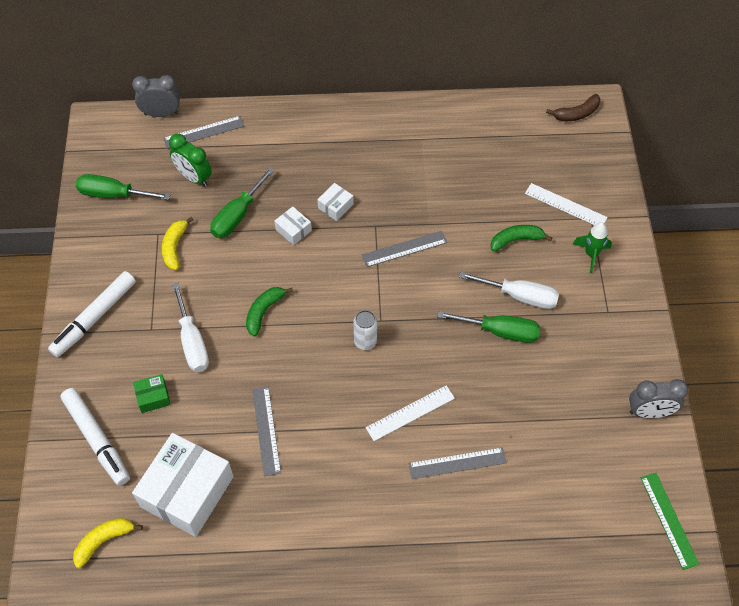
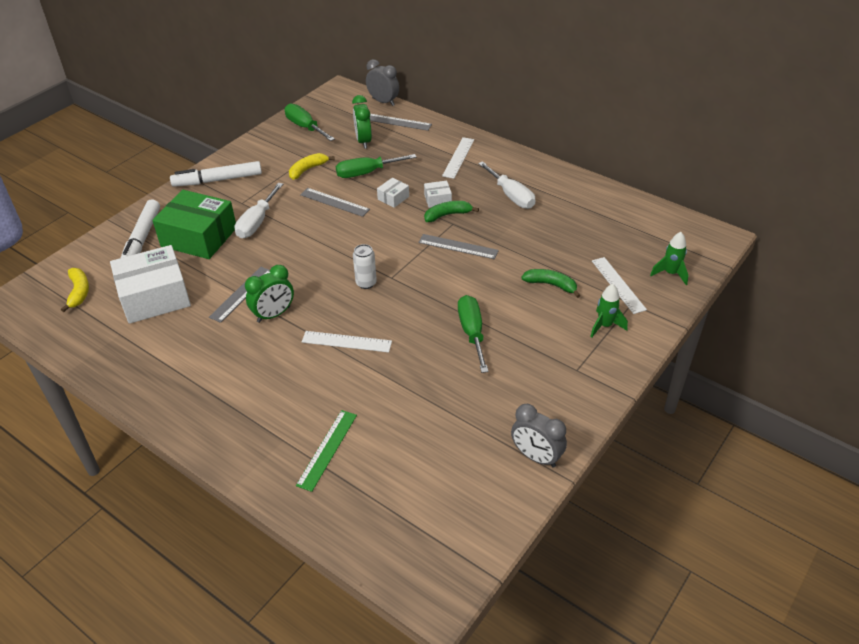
camera: 40 degrees right, 15 degrees down
(104, 541) = (79, 292): yellow banana -> yellow banana turned 75 degrees clockwise
(153, 397) = (199, 237): green box -> green box, size x2.30
(264, 312) = (320, 231): green banana -> green banana (447, 215)
(293, 230) = (393, 198): white box -> white box turned 45 degrees clockwise
(306, 144) = (458, 157): none -> white ruler
(319, 431) = (273, 314): none -> green clock
(457, 463) = (343, 392): grey ruler -> grey ruler (334, 202)
(500, 331) = (472, 332): green screwdriver -> green screwdriver turned 150 degrees counterclockwise
(520, 296) = (513, 320): white screwdriver -> white screwdriver (511, 196)
(576, 114) = (694, 234): brown banana -> none
(593, 168) = (670, 273): none -> green rocket
(669, 520) = (466, 542): green ruler -> green ruler (327, 449)

